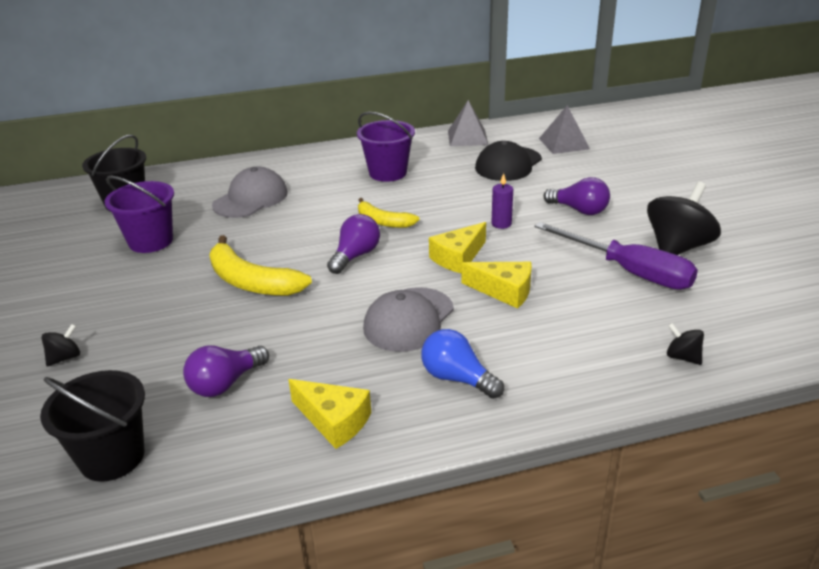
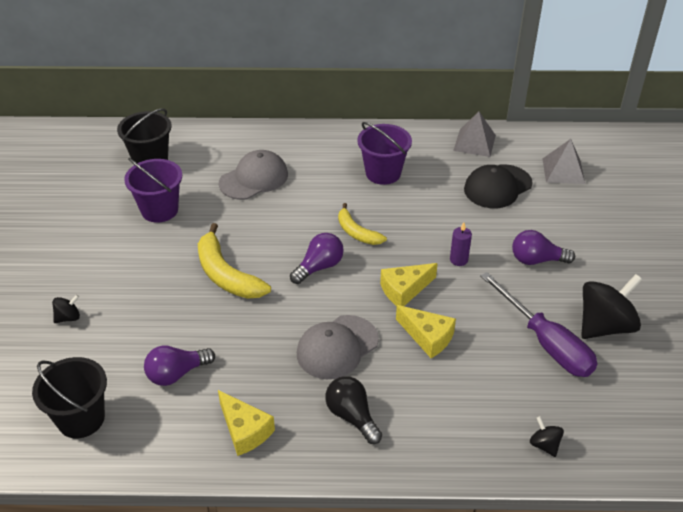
camera: 15 degrees right, 10 degrees up
(457, 378) = (352, 416): blue light bulb -> black light bulb
(579, 210) = (536, 260): purple light bulb -> purple light bulb turned 135 degrees clockwise

